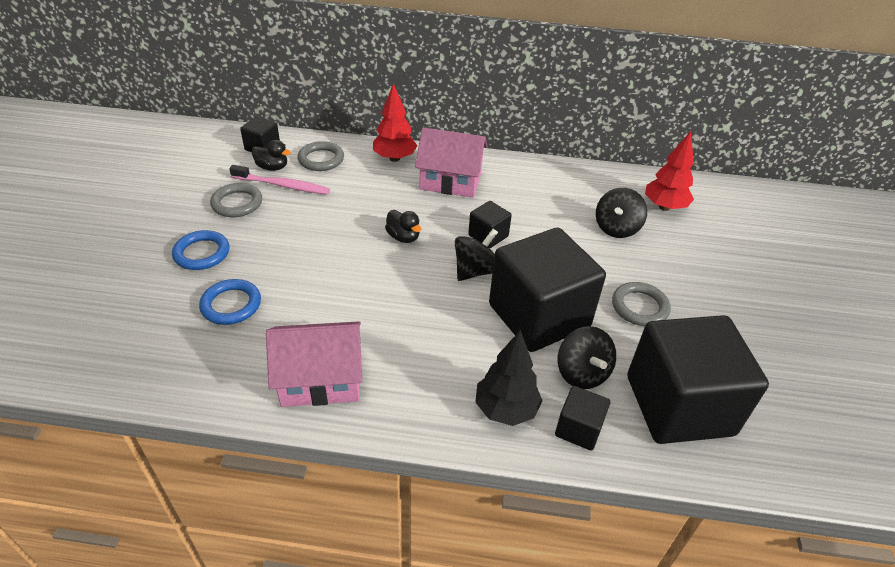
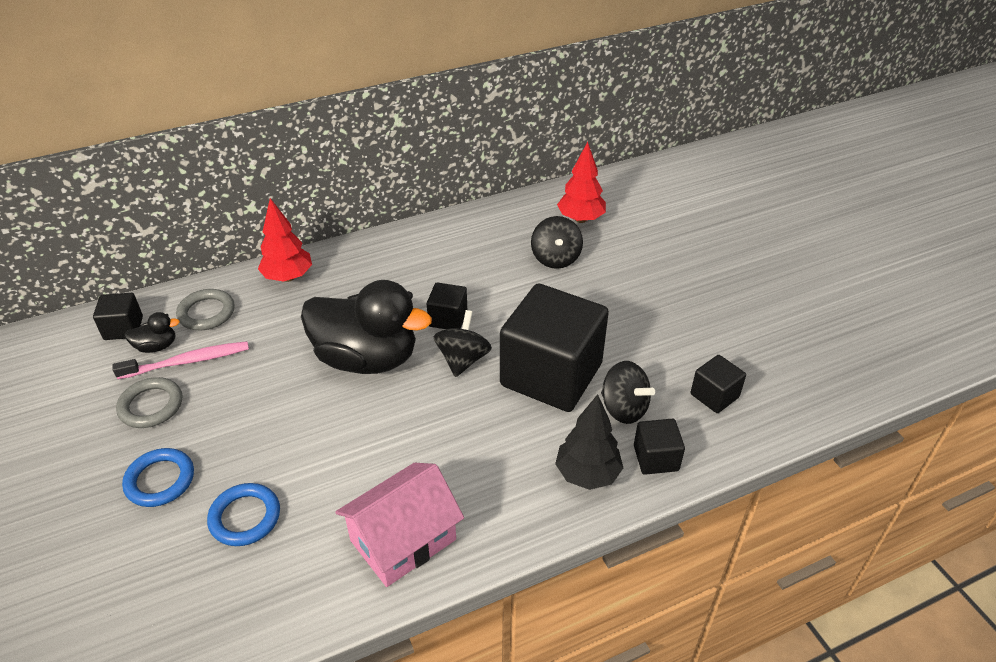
camera: 30 degrees left, 0 degrees up
(403, 237) = (367, 358): black duck -> black duck, size x2.45
(450, 181) = (367, 277): pink house -> none
(639, 307) = (626, 324): grey ring -> none
(679, 405) = (714, 395): black cube -> black cube, size x0.44

